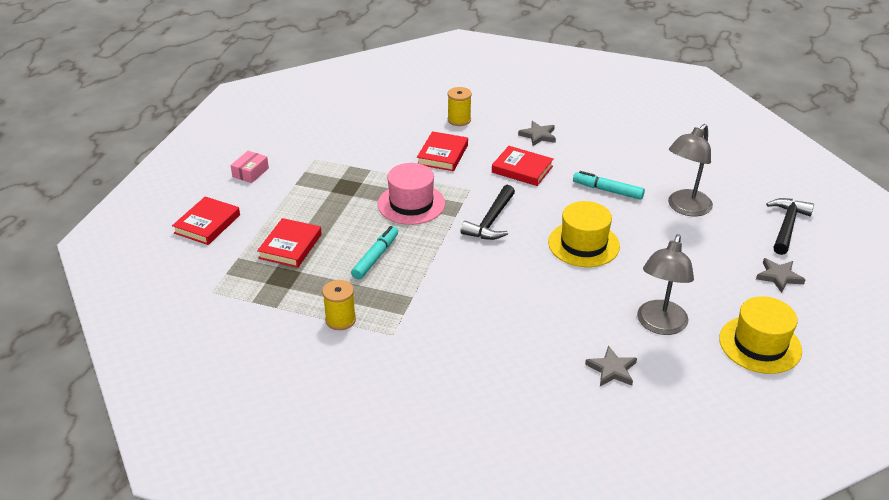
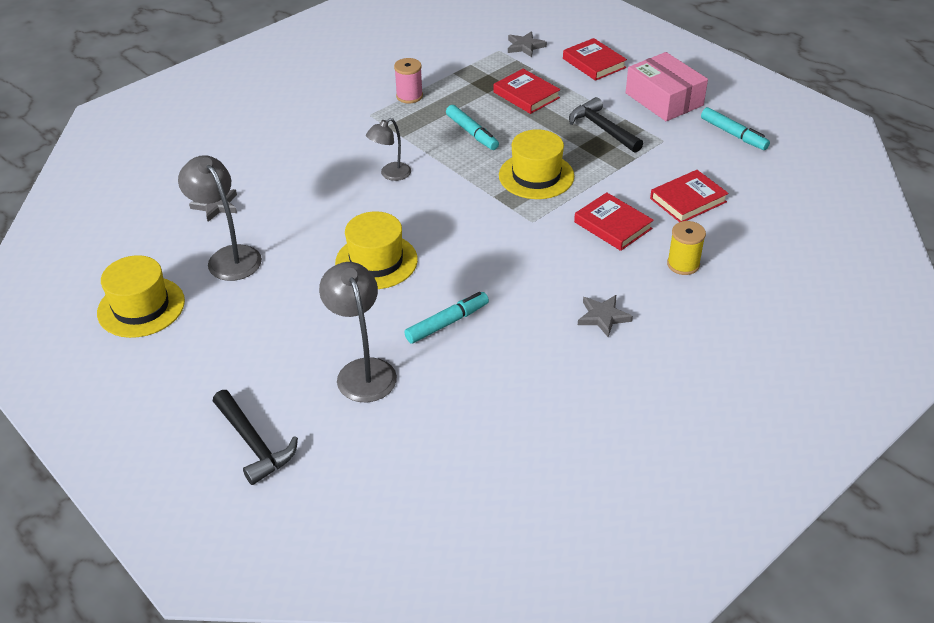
camera: 120 degrees right, 5 degrees up
(250, 172) = (664, 99): pink box -> pink box, size x1.97
(284, 131) = (733, 134): none -> turquoise marker
(340, 320) = (409, 96): yellow spool -> pink spool
(411, 204) = (536, 176): pink hat -> yellow hat
(474, 280) = (390, 174): none -> grey lamp
(491, 221) = (465, 215): black hammer -> black hammer (602, 129)
(522, 169) = (540, 273): red book -> red book (688, 200)
(779, 277) = (195, 379): grey star -> grey star (525, 46)

